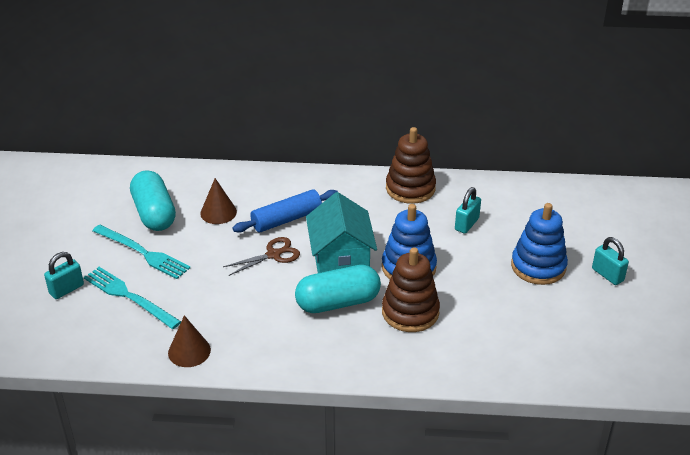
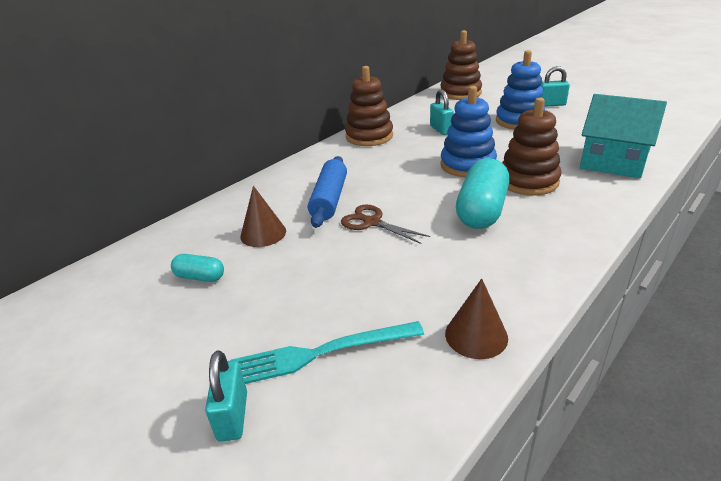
camera: 50 degrees left, 5 degrees down
(143, 253) = (254, 310): turquoise fork -> none
(154, 213) = (200, 277): turquoise capsule -> turquoise capsule, size x0.50
(274, 254) = (371, 222): brown scissors -> brown scissors turned 60 degrees counterclockwise
(340, 260) = (422, 191): turquoise house -> turquoise house (613, 162)
(573, 201) = (460, 93): none -> brown stacking toy

